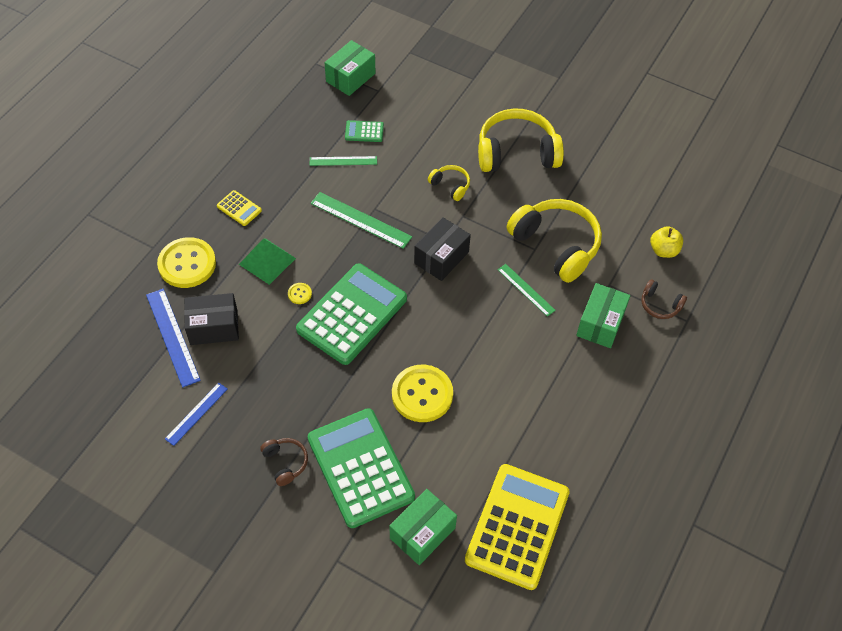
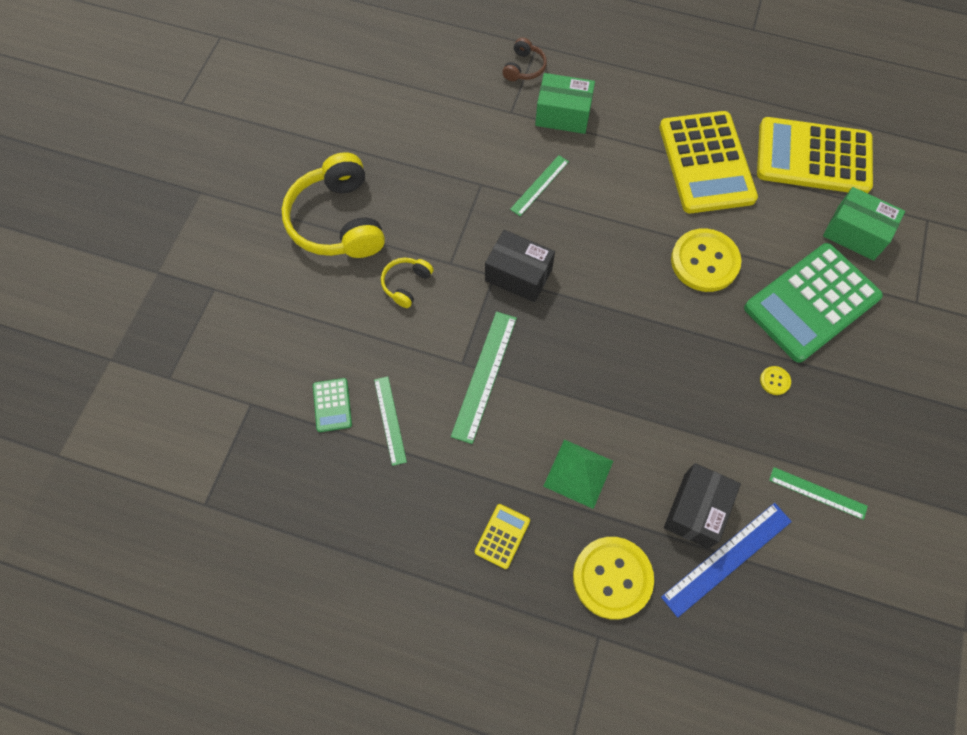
camera: 100 degrees left, 10 degrees up
(196, 413) = (817, 493): blue ruler -> green ruler
(214, 327) = (696, 510): black box -> black box turned 45 degrees clockwise
(285, 463) = (837, 378): brown headphones -> none
(299, 294) = (616, 420): yellow button -> yellow button (774, 381)
(350, 77) = (229, 447): green box -> none
(352, 314) = (626, 354): green calculator -> none
(527, 426) = (706, 163): none -> yellow calculator
(556, 245) = (471, 165): yellow headphones -> none
(663, 250) = (452, 69): yellow apple -> none

